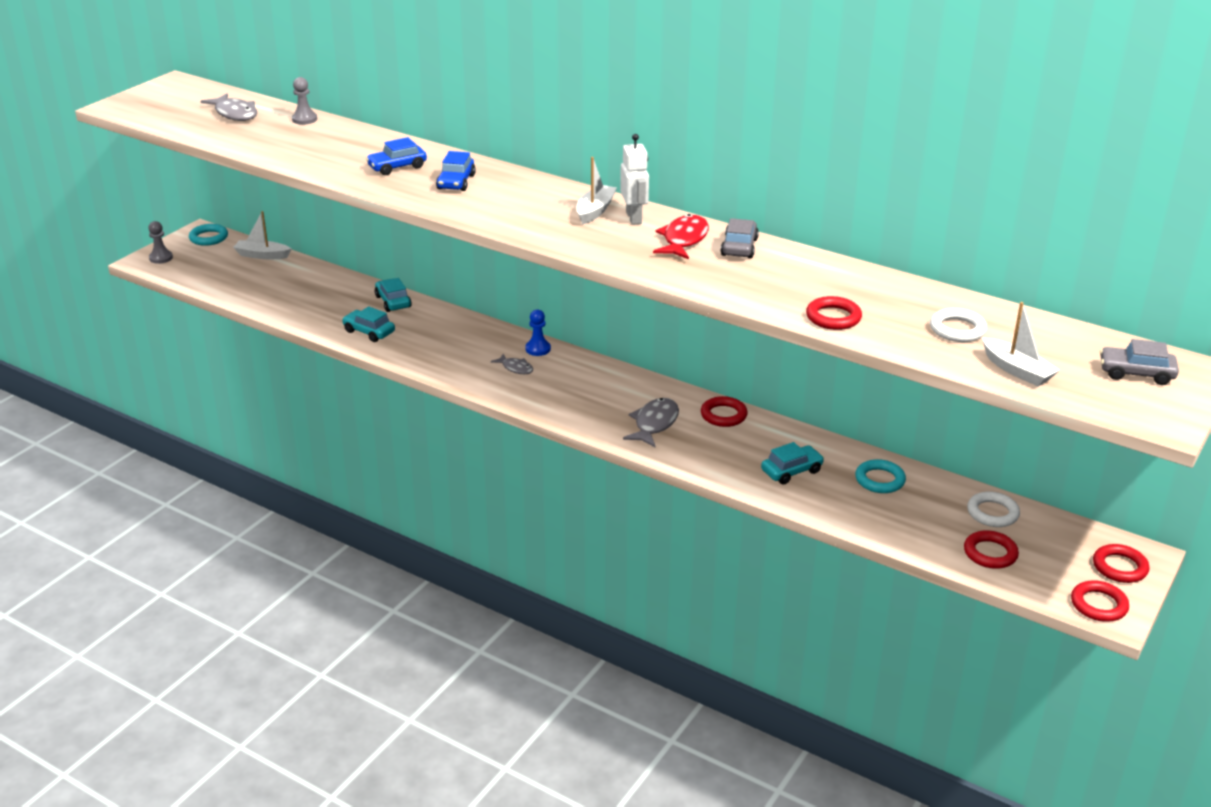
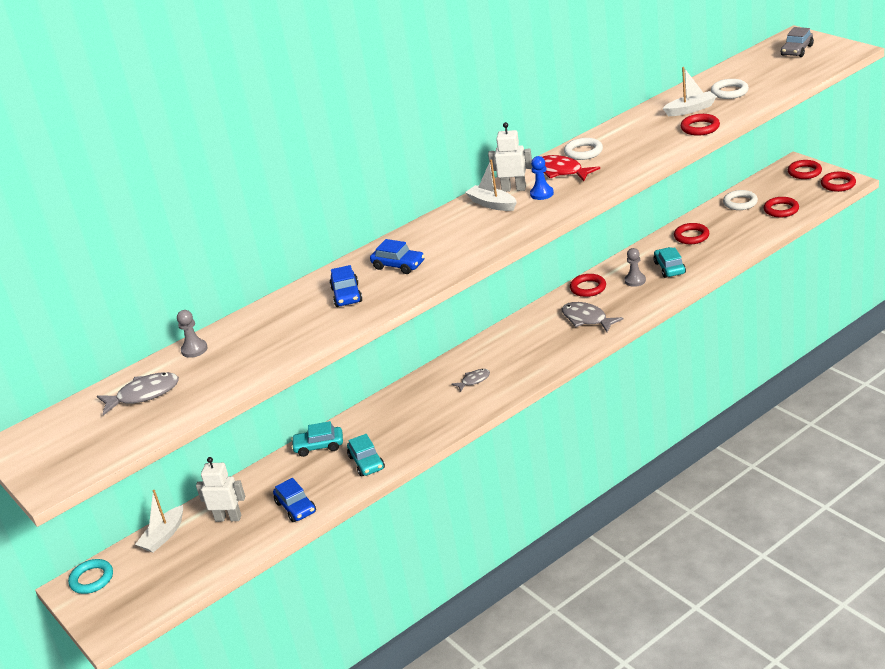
camera: 65 degrees left, 0 degrees up
(161, 258) = (112, 618): grey pawn -> grey pawn (635, 280)
(286, 279) = (228, 518): none -> white robot
(300, 309) = (296, 507): none -> blue car
(369, 332) = (366, 462): turquoise car -> turquoise car turned 75 degrees counterclockwise
(538, 349) = (449, 367): blue pawn -> blue pawn (541, 194)
(739, 247) = (583, 152): grey car -> white ring
(879, 480) = (691, 236): turquoise ring -> red ring
(1017, 370) = (784, 80): white boat -> white boat (690, 109)

